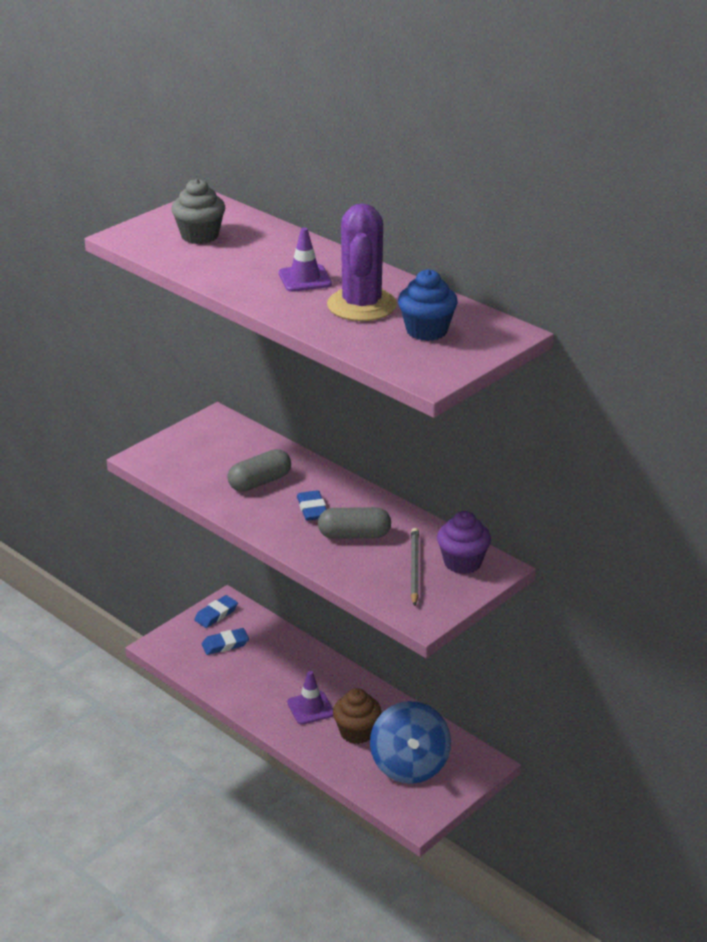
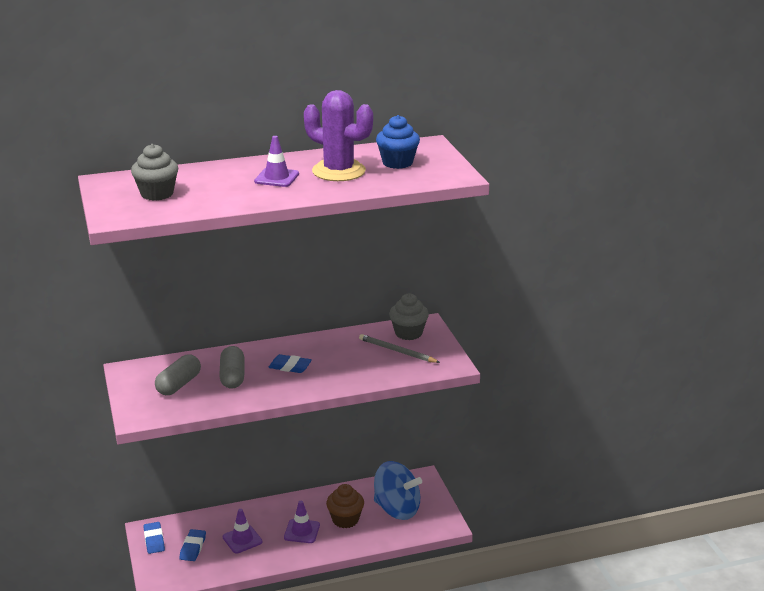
camera: 60 degrees left, 5 degrees down
(263, 672) = (242, 539): none -> purple traffic cone
(354, 535) = (338, 360): grey capsule -> grey capsule (179, 385)
(462, 562) = (408, 333): purple cupcake -> grey cupcake

